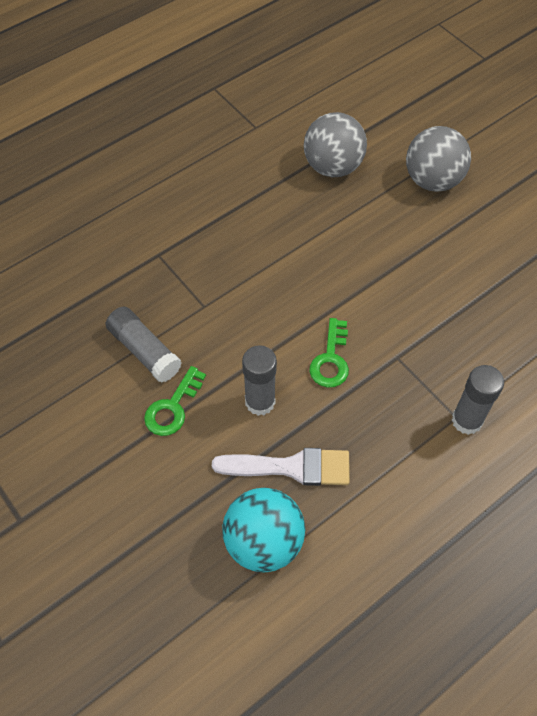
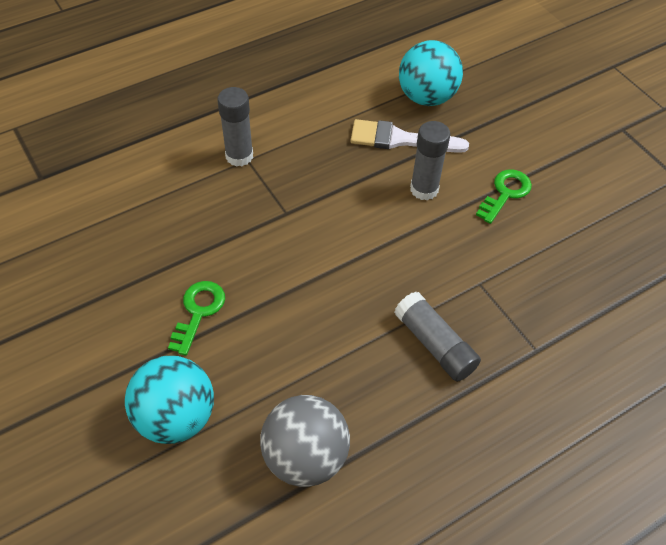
camera: 175 degrees left, 5 degrees down
(144, 351) = (538, 245): grey glue stick -> grey glue stick (434, 344)
(330, 359) = (352, 217): green key -> green key (198, 312)
(432, 181) = (176, 417): grey ball -> turquoise ball

